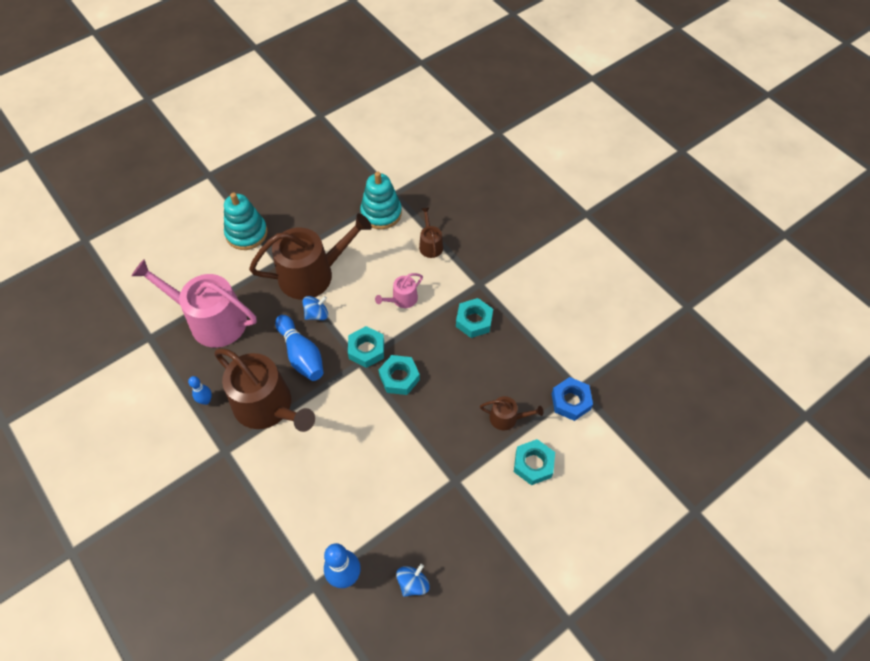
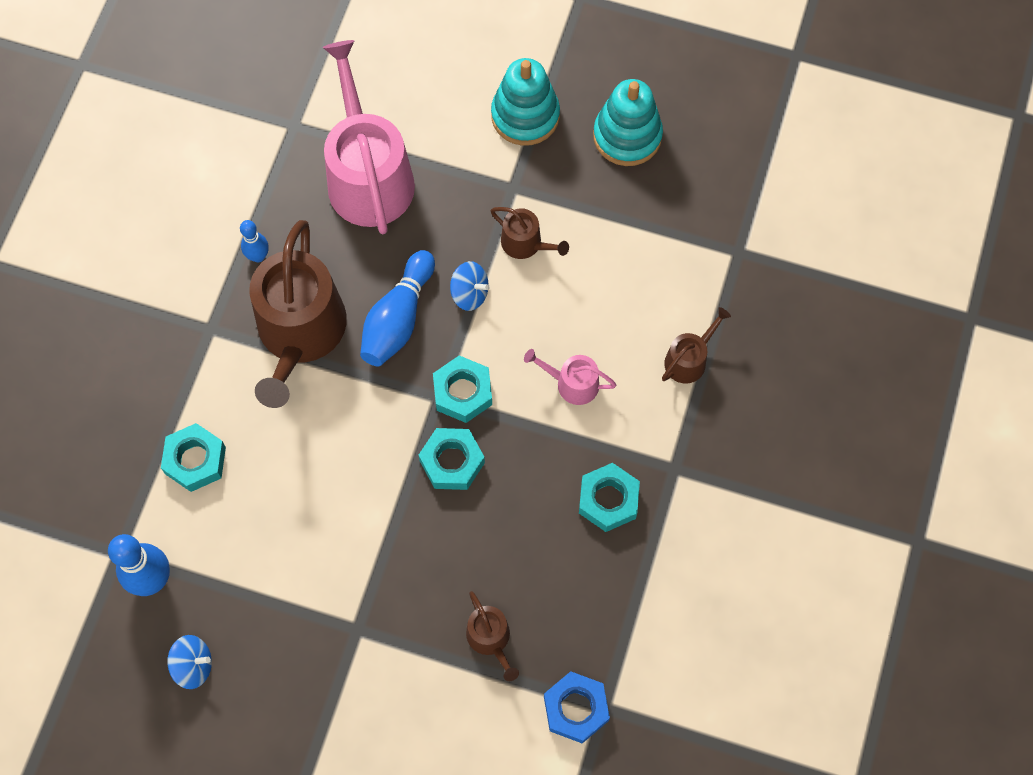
camera: 55 degrees right, 10 degrees up
(313, 274) = (526, 244): brown watering can -> brown watering can, size x0.46
(381, 213) = (691, 258): turquoise stacking toy -> turquoise stacking toy (627, 136)
(533, 464) = (447, 715): turquoise nut -> turquoise nut (195, 460)

